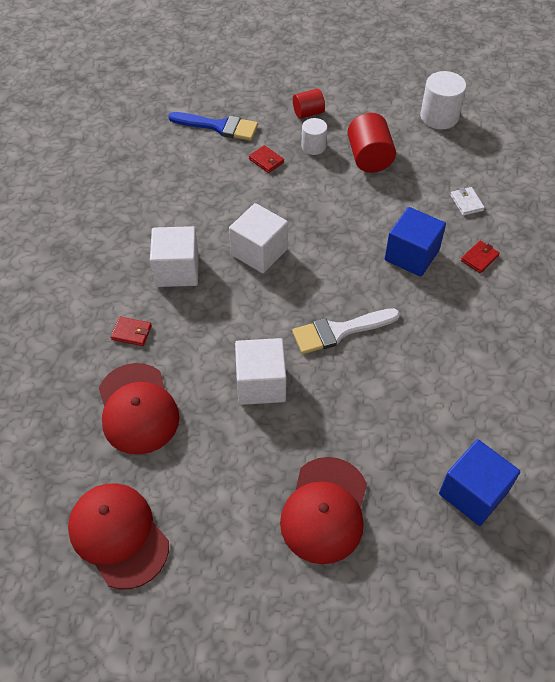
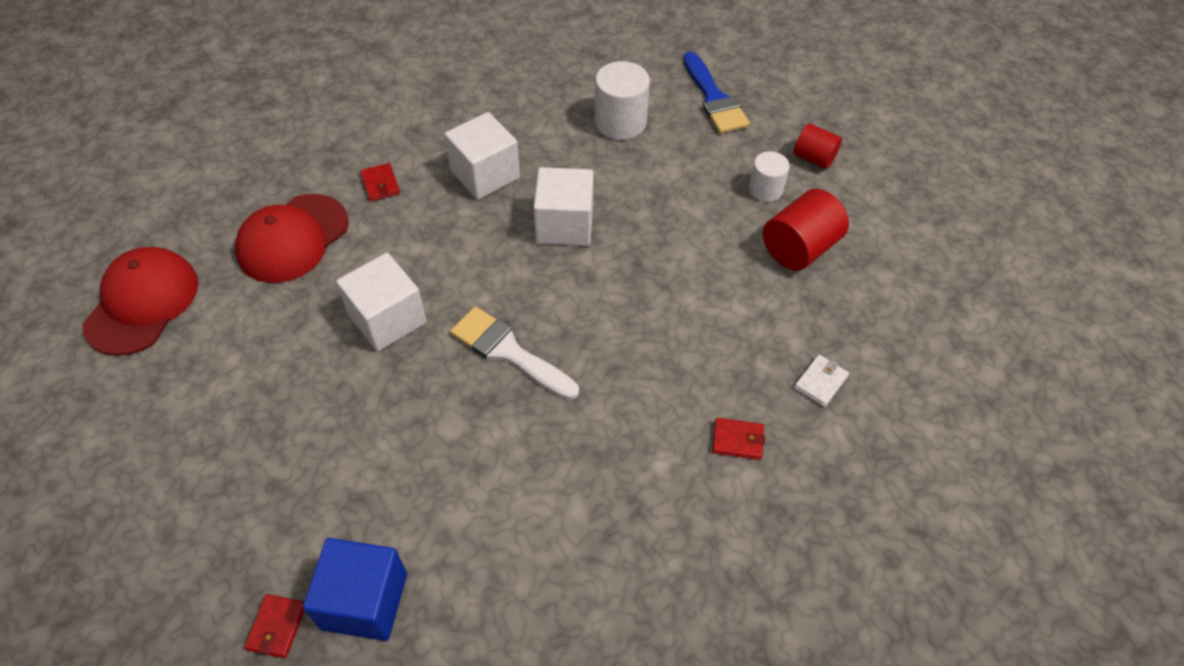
camera: 55 degrees right, 0 degrees up
(266, 161) = (702, 162): red wallet -> red wallet (277, 627)
(324, 510) = (259, 458): red cap -> none
(411, 255) = (680, 366): blue cube -> none
(439, 117) = (944, 282): white cylinder -> white cylinder (620, 122)

